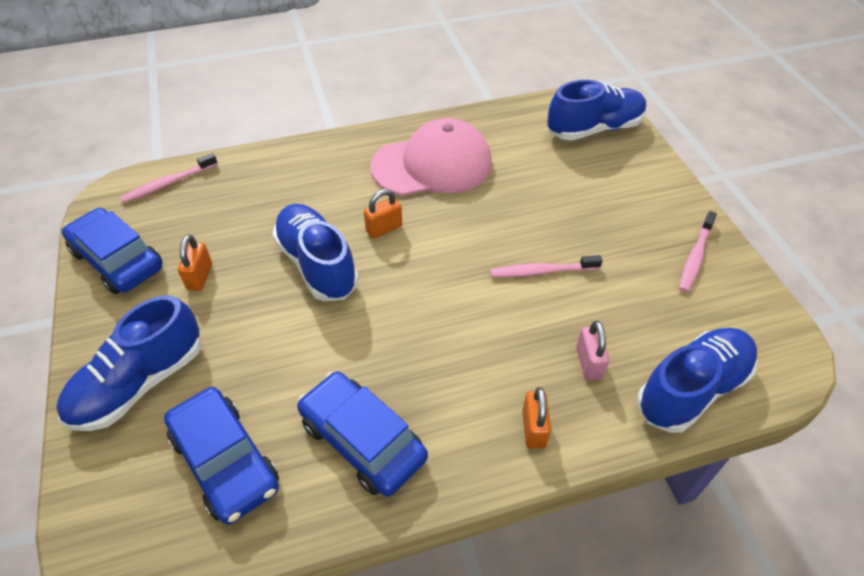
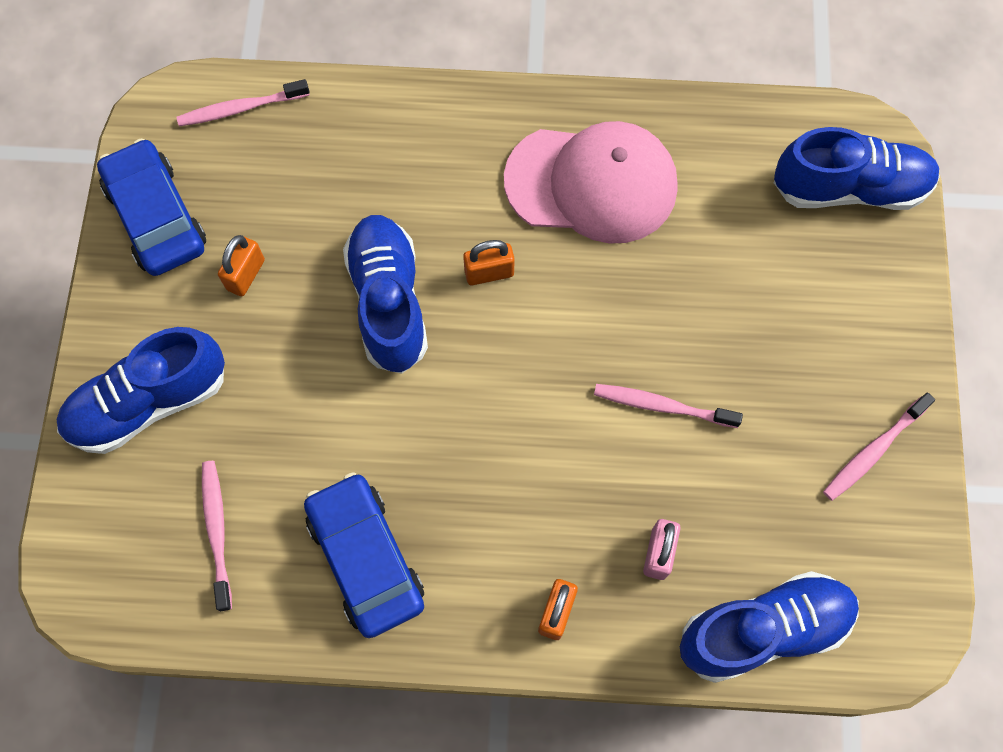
camera: 20 degrees right, 20 degrees up
(225, 461) = (217, 531): blue car -> pink toothbrush

